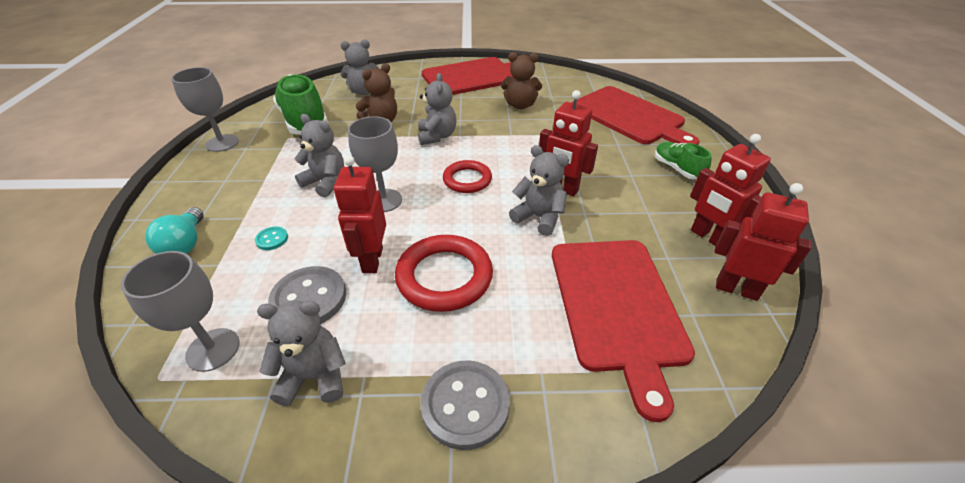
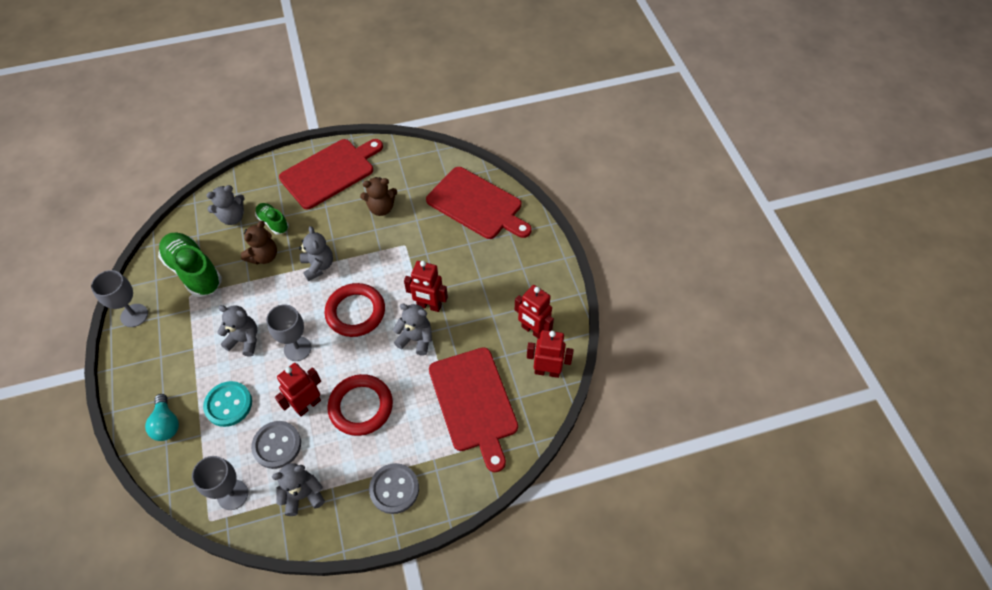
camera: 15 degrees left, 15 degrees up
(272, 239) = (228, 404): turquoise button -> turquoise button, size x2.09
(372, 260) = (307, 405): red robot -> red robot turned 60 degrees clockwise
(467, 180) = (355, 312): red ring -> red ring, size x1.56
(677, 169) = (514, 264): green shoe -> green shoe (273, 222)

